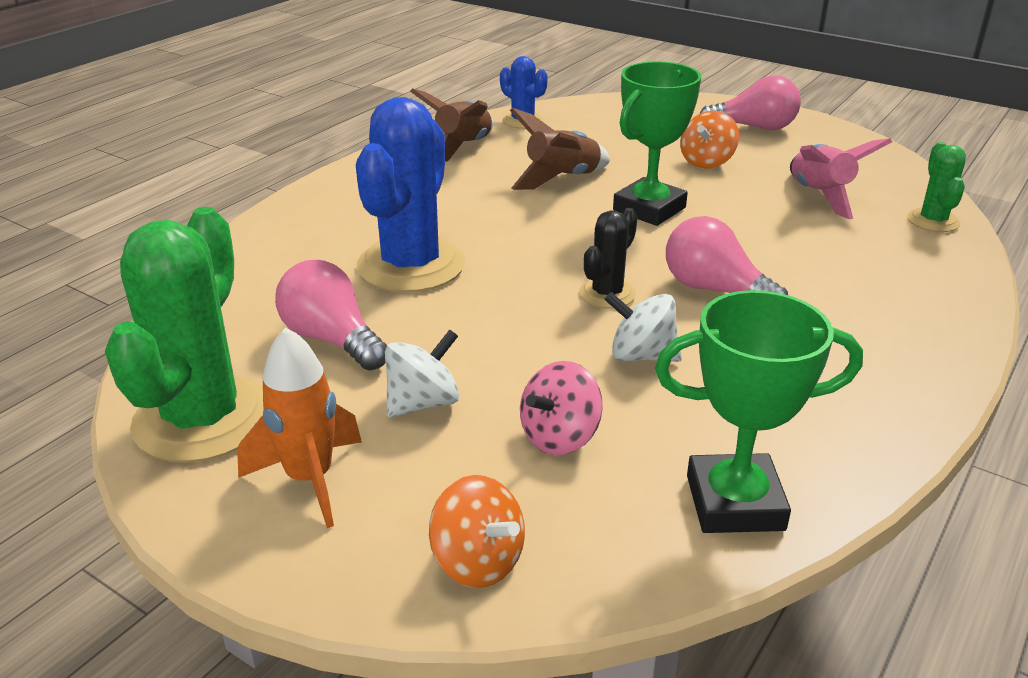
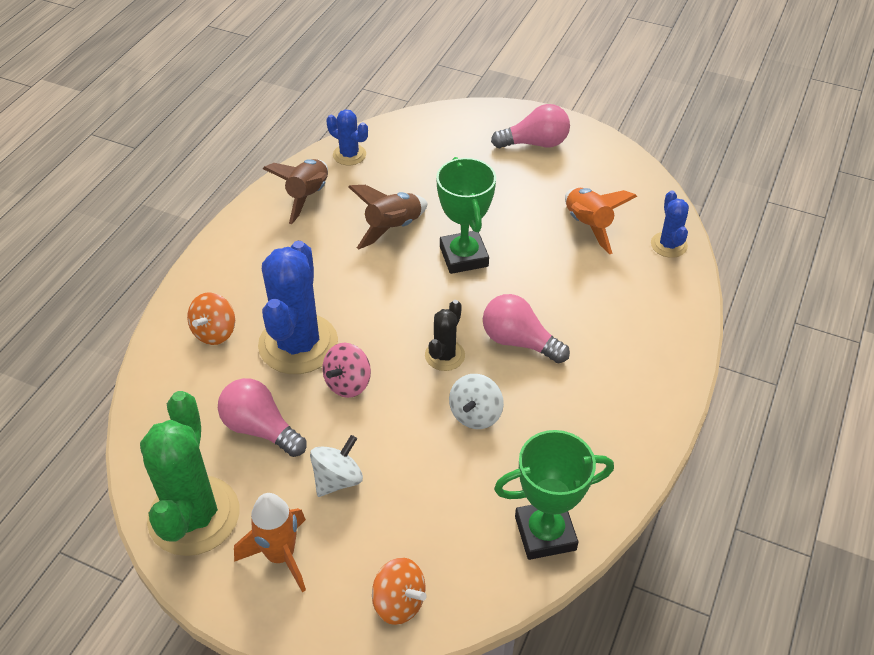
camera: 10 degrees left, 15 degrees up
(560, 437) = (432, 496): pink spinning top -> pink spinning top (348, 383)
(641, 356) = (475, 414): white spinning top -> white spinning top turned 75 degrees counterclockwise
(649, 209) = (463, 256): green trophy -> green trophy turned 45 degrees counterclockwise
(707, 162) = (501, 193): orange spinning top -> orange spinning top (215, 332)
(820, 196) = (588, 226): pink rocket -> orange rocket
(933, 221) = (668, 245): green cactus -> blue cactus

